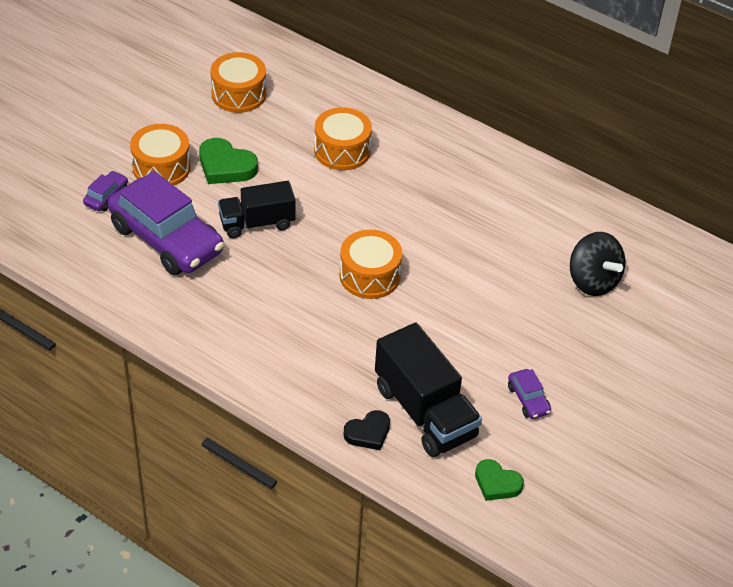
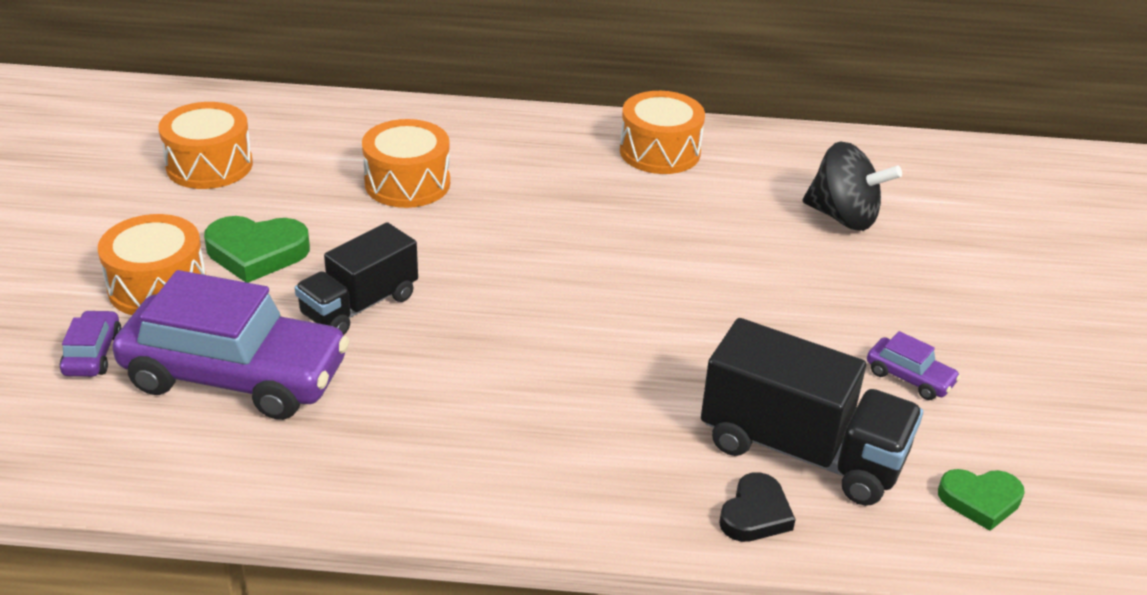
camera: 30 degrees left, 10 degrees down
(369, 276) = (572, 312): orange drum -> orange drum (660, 152)

